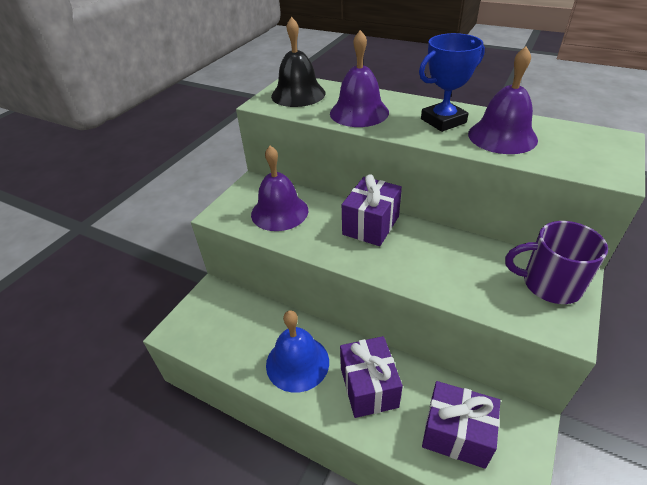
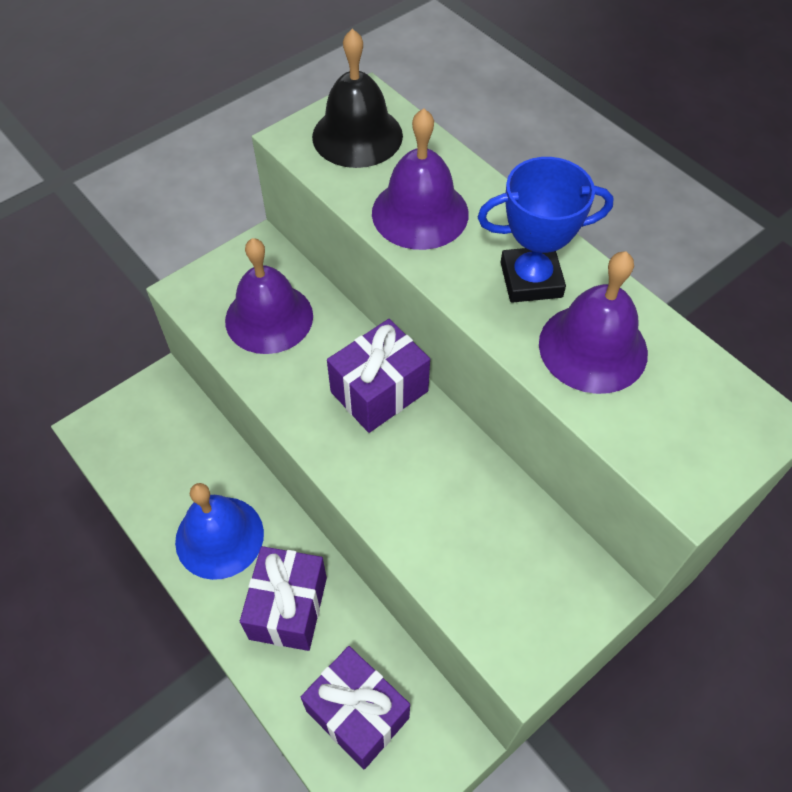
camera: 20 degrees right, 15 degrees up
(549, 284) = (555, 589): purple mug -> none

